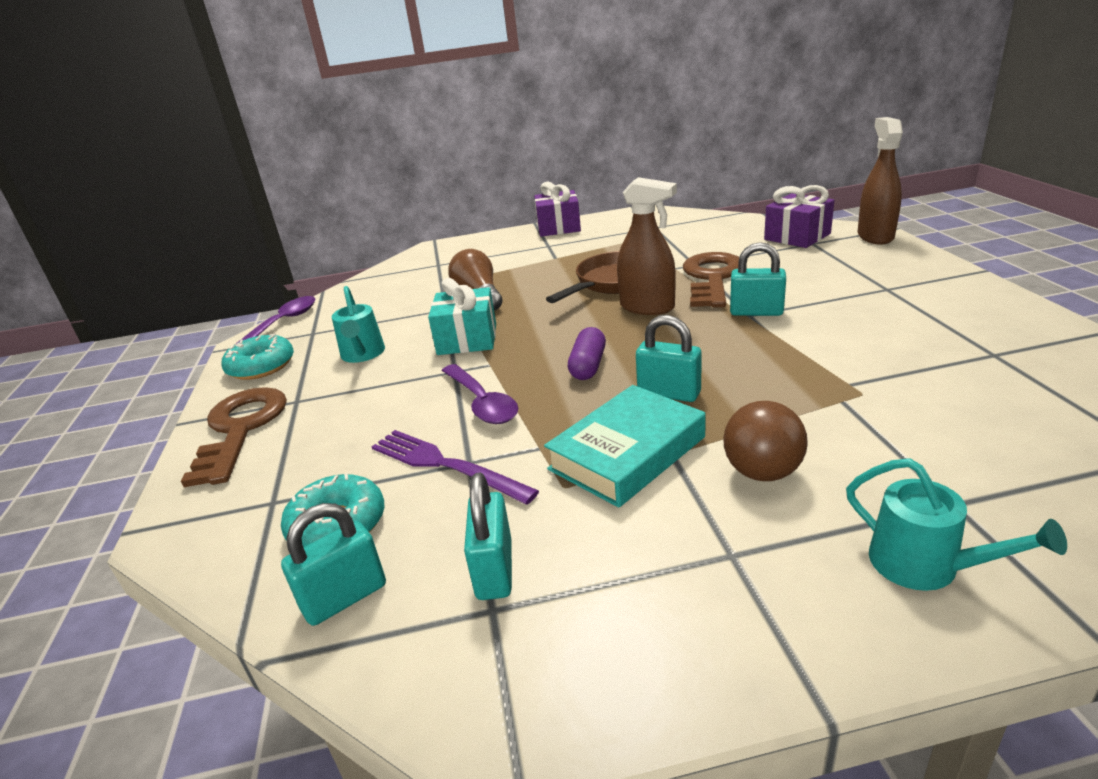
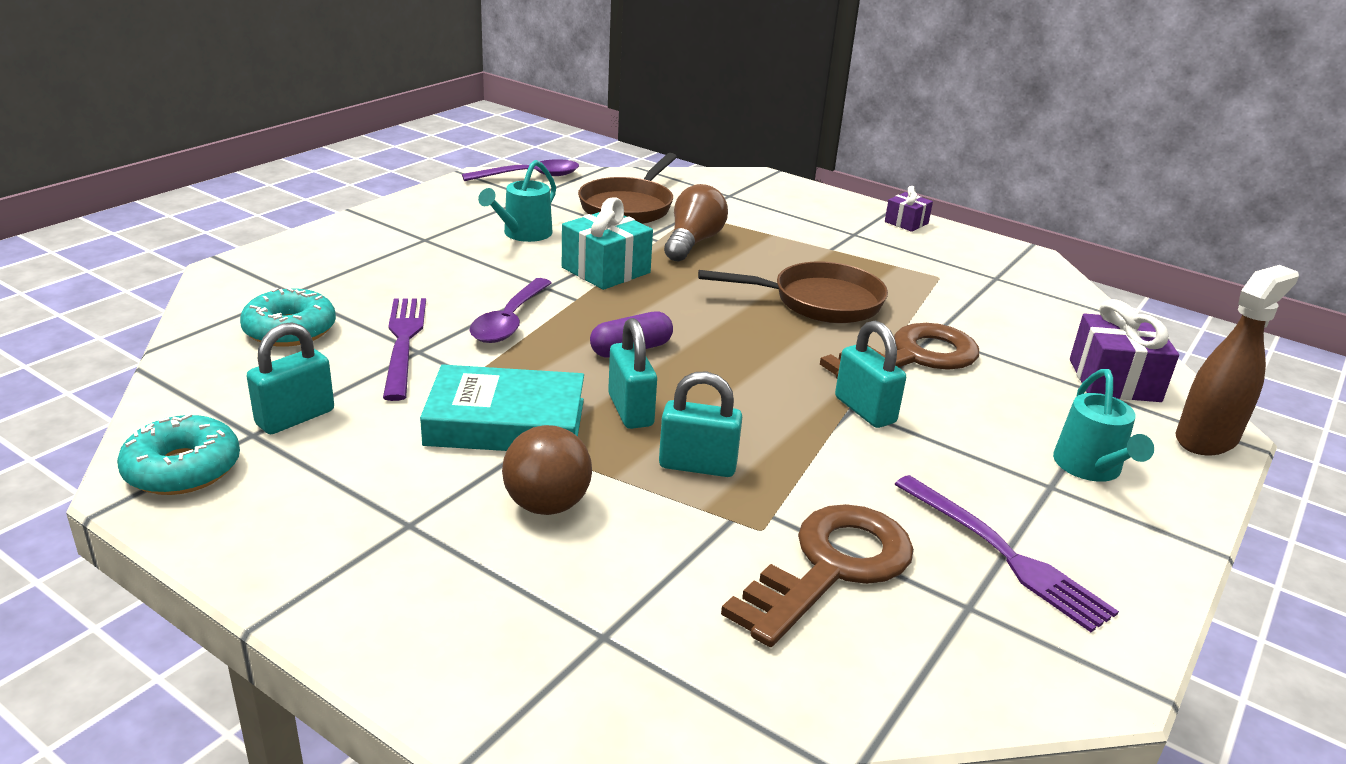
camera: 40 degrees right, 0 degrees up
(240, 429) = (364, 236): brown key -> brown key (831, 567)
(261, 366) = (456, 201): turquoise donut -> turquoise donut (182, 469)
(344, 597) = (217, 369): turquoise padlock -> turquoise padlock (697, 465)
(393, 302) = (629, 206): none -> brown pan
(558, 227) = (906, 222): purple gift -> purple gift, size x0.58
(647, 307) = (789, 340): brown spray bottle -> none
(925, 565) = (484, 637): turquoise watering can -> turquoise watering can (1090, 468)
(947, 325) = (1004, 554): none -> purple fork

